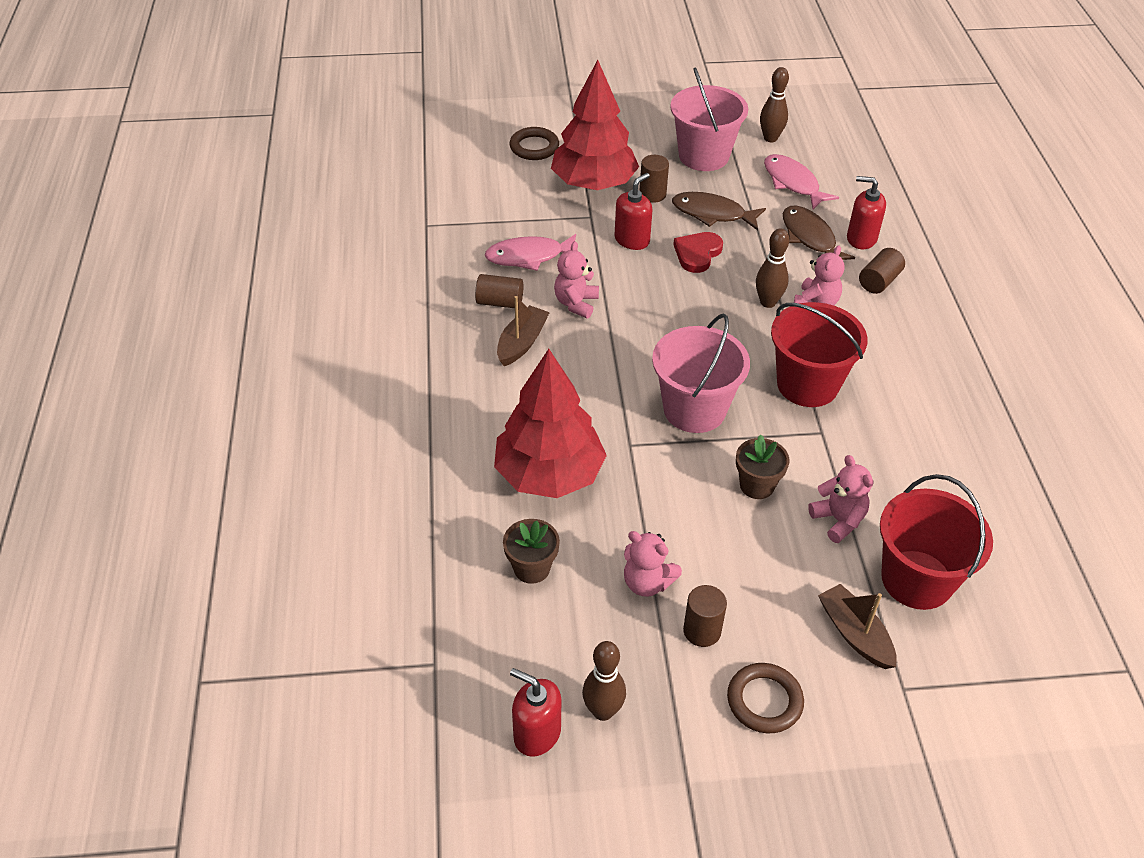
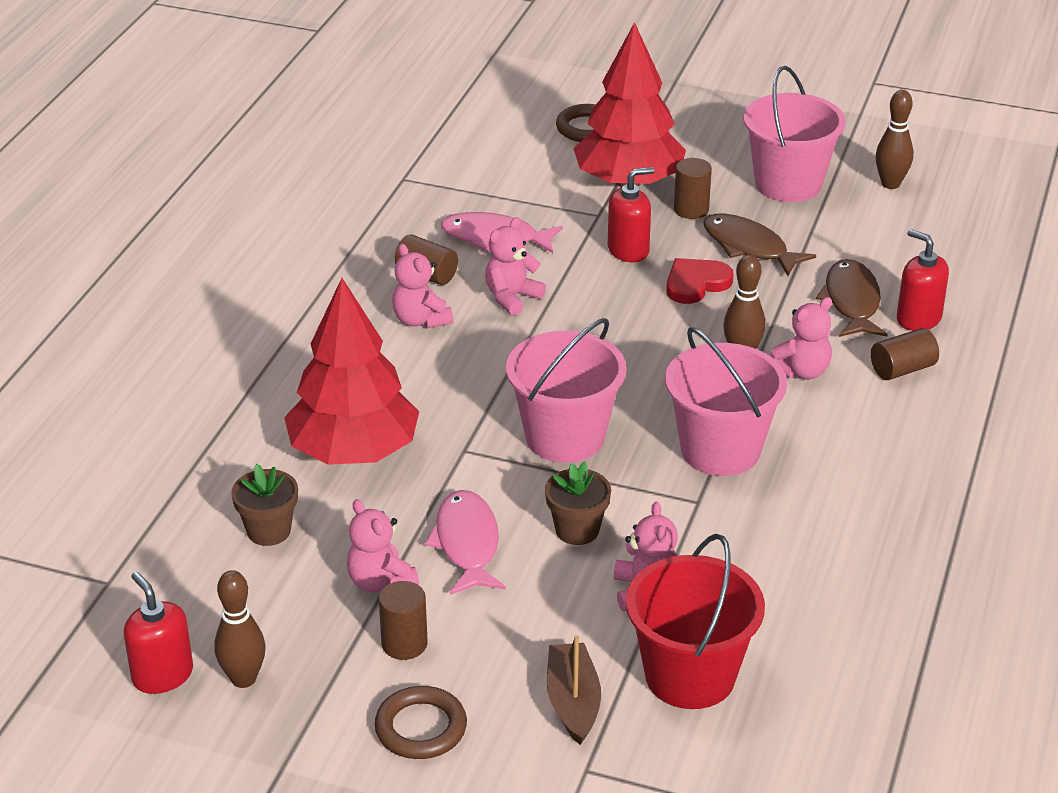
camera: 25 degrees right, 10 degrees down
(522, 343) = (420, 320): brown boat -> pink teddy bear
(793, 183) = (879, 239): pink fish -> pink fish (467, 544)
(807, 384) = (720, 450): red bucket -> pink bucket

